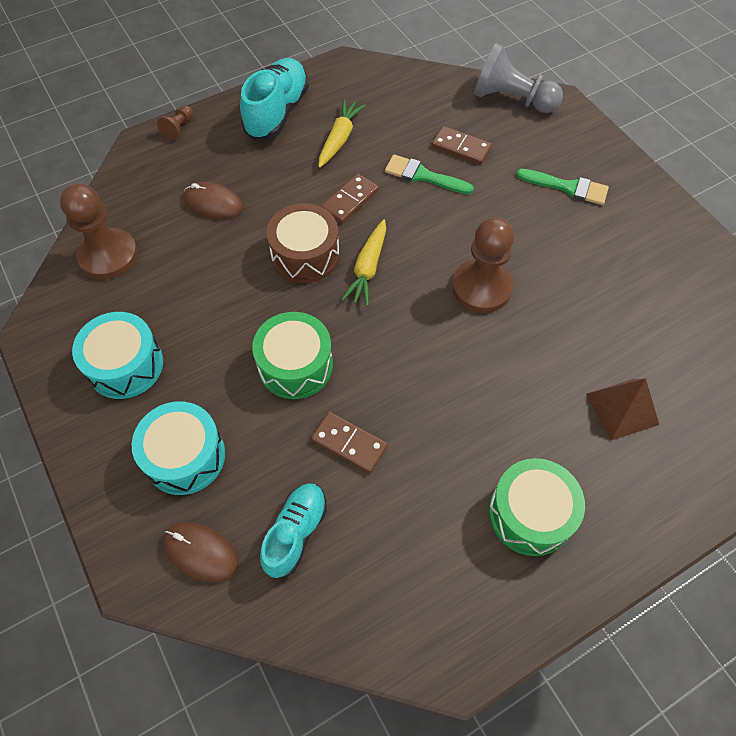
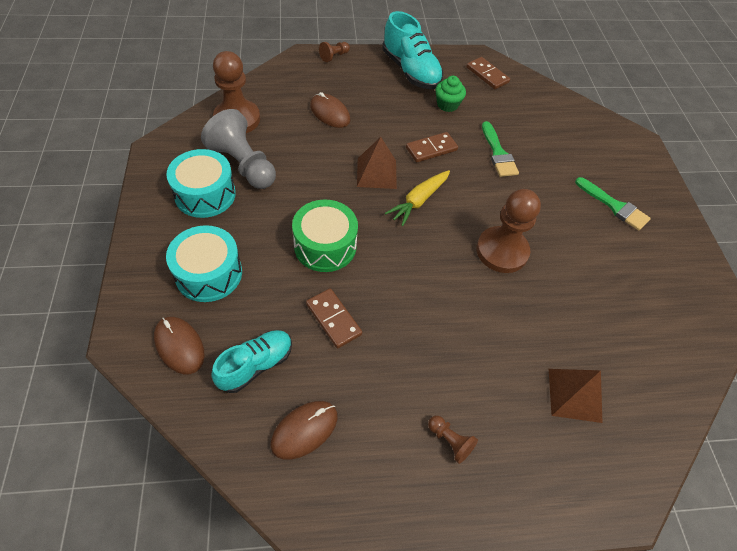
camera: 20 degrees right, 5 degrees down
(277, 112) = (410, 71): turquoise shoe -> turquoise shoe turned 105 degrees clockwise
(305, 255) = (376, 173): brown drum -> brown pyramid
(339, 139) = (447, 105): yellow carrot -> green cupcake
(384, 575) = (304, 430): none -> brown mouse
(423, 176) = (498, 153): green brush -> green brush turned 150 degrees counterclockwise
(461, 148) = (539, 145): brown domino -> brown domino (487, 75)
(511, 99) = (600, 126): grey pawn -> grey pawn (243, 165)
(530, 514) = (450, 441): green drum -> brown pawn

